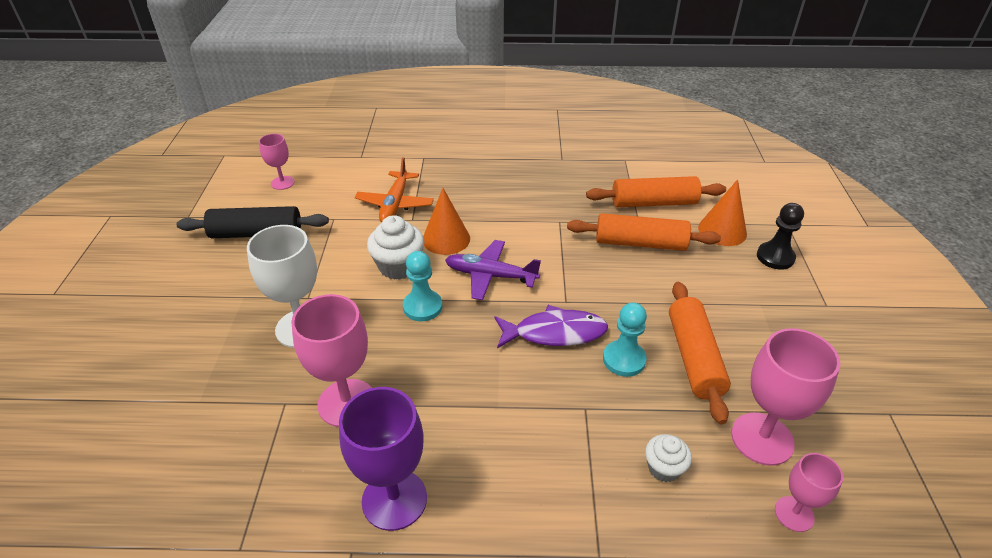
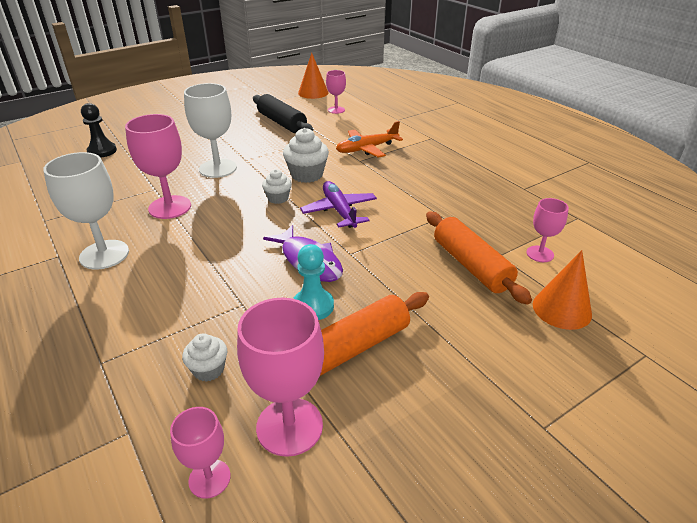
camera: 55 degrees right, 5 degrees down
(394, 499) = (104, 254): purple goblet -> white goblet
(422, 307) = (278, 198): turquoise pawn -> white cupcake
(446, 239) = (356, 179): orange cone -> orange cone (313, 93)
(653, 203) = (540, 254): orange rolling pin -> pink goblet
(775, 257) = (572, 361): black pawn -> black pawn (102, 151)

